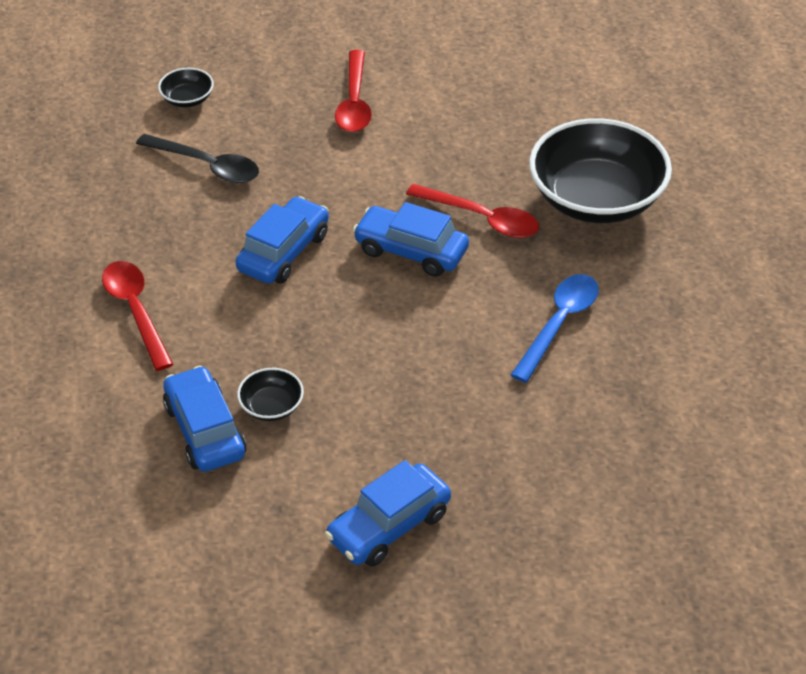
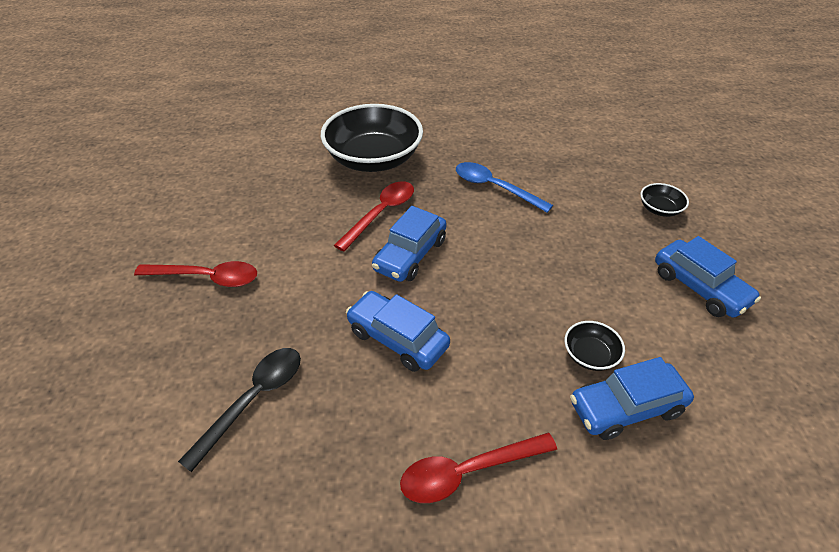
camera: 85 degrees left, 0 degrees up
(187, 99) = (131, 417): black bowl -> black bowl (659, 209)

